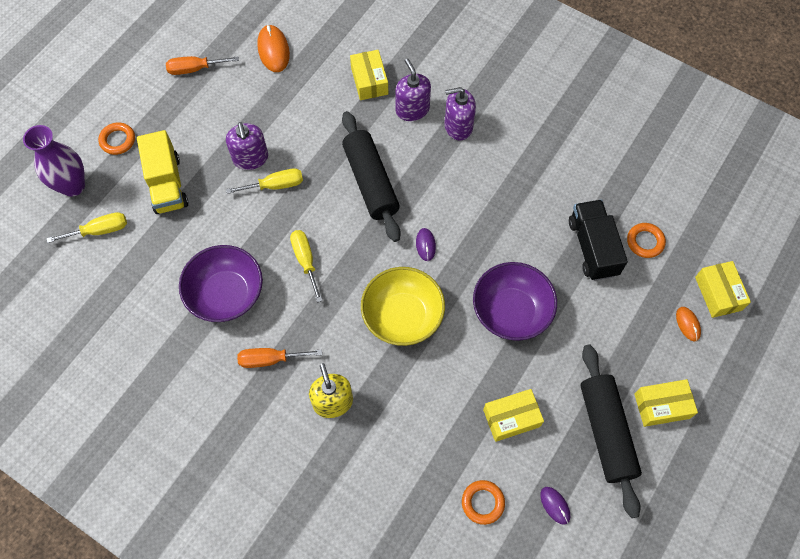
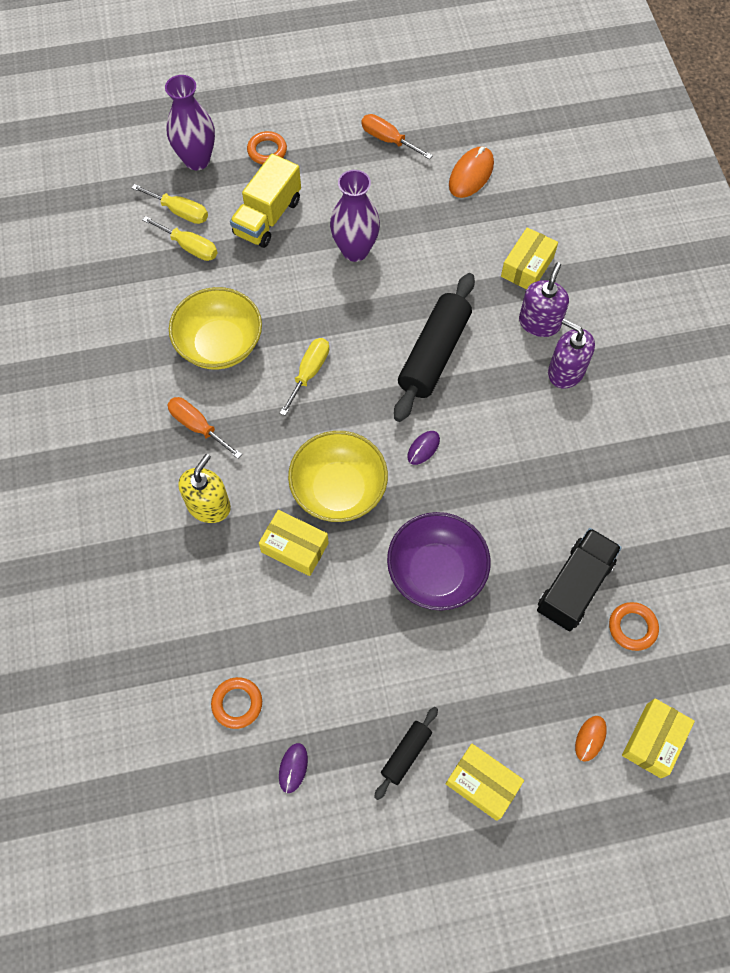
camera: 45 degrees right, 0 degrees up
(226, 294) = (220, 344): purple bowl -> yellow bowl
(250, 158) = (355, 250): purple soap dispenser -> purple vase
(275, 185) = (351, 290): yellow screwdriver -> yellow screwdriver (189, 247)
(511, 418) = (337, 660): yellow box -> yellow box (295, 547)
(606, 432) = (406, 754): black rolling pin -> black rolling pin, size x0.50

